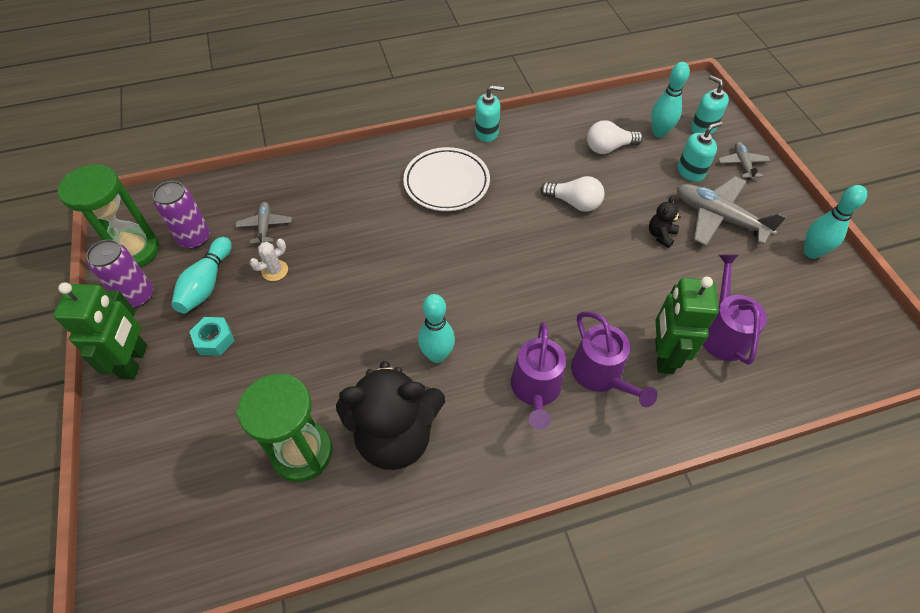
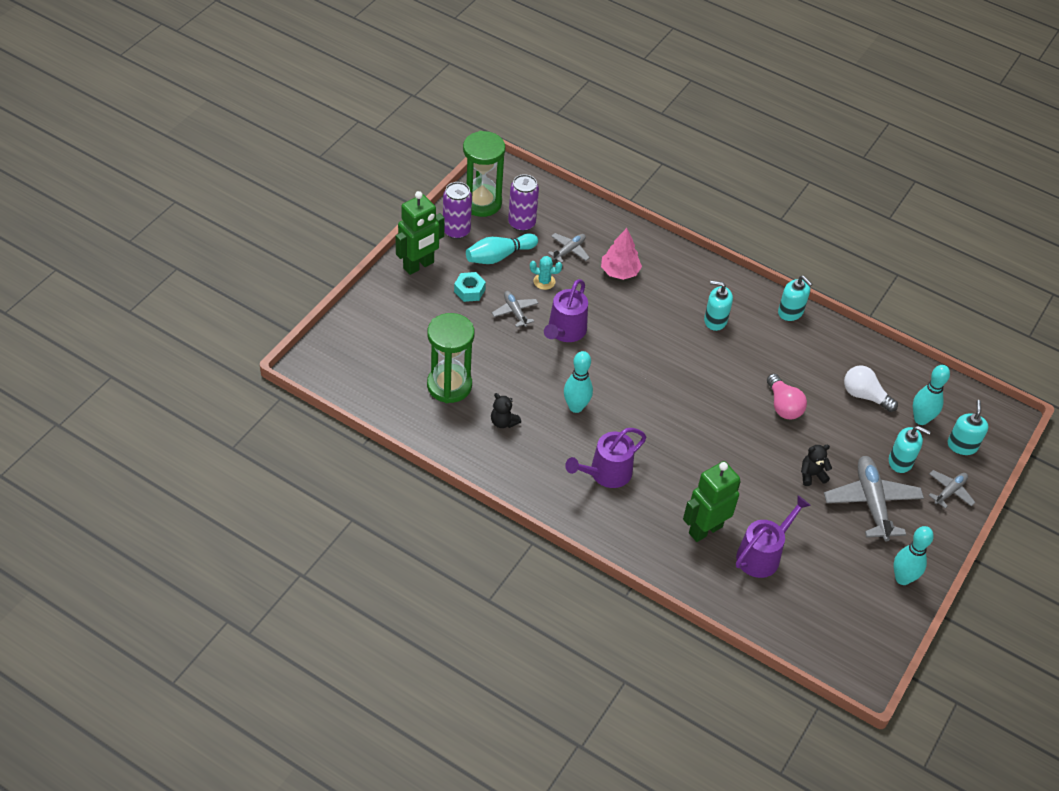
camera: 45 degrees right, 5 degrees down
(275, 270) = (544, 281): white cactus -> turquoise cactus
(281, 320) = (515, 312): none -> grey plane
(328, 208) = (619, 272): none -> pink tree
(395, 435) = (503, 422): black teddy bear -> black teddy bear, size x0.40
(446, 183) = (715, 320): white plate -> turquoise soap dispenser
(574, 203) = (783, 406): white light bulb -> pink light bulb
(600, 375) = (653, 502): purple watering can -> purple watering can (565, 331)

